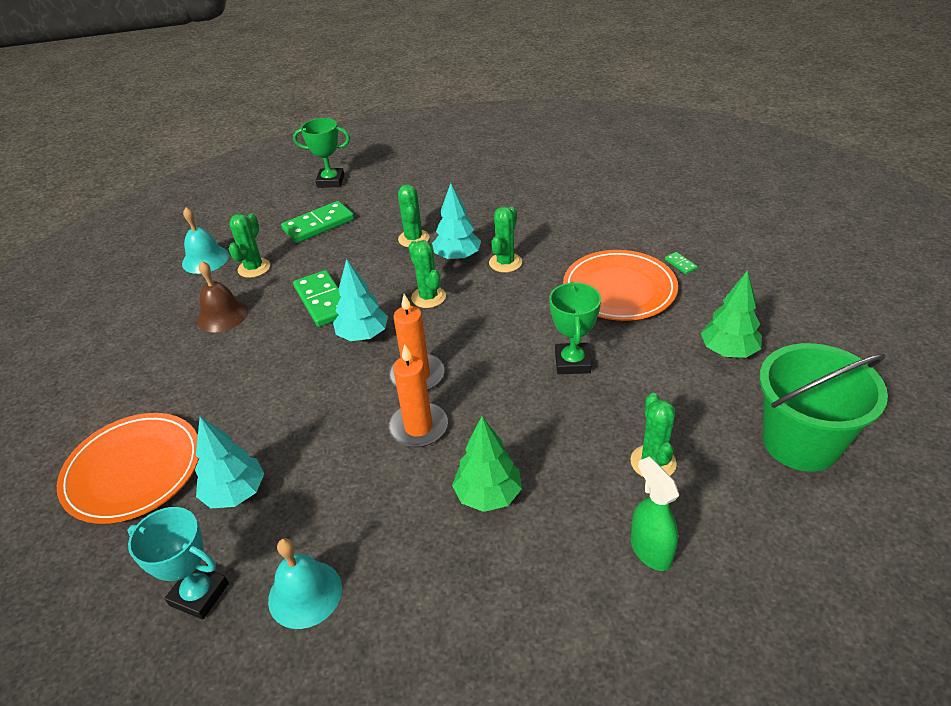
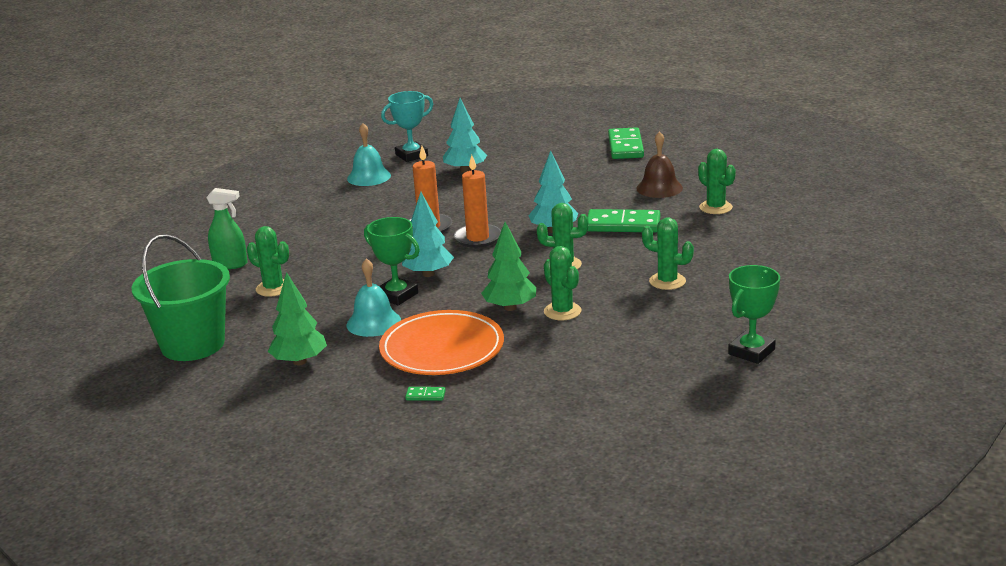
camera: 125 degrees right, 15 degrees down
(133, 470) = (529, 148): orange plate -> none
(205, 259) = (759, 191): turquoise bell -> turquoise bell (373, 322)
(318, 225) = (757, 245): green domino -> green domino (625, 146)
(330, 181) = (850, 267): green trophy -> green trophy (751, 352)
(457, 257) = (605, 293): turquoise tree -> turquoise tree (428, 274)
(488, 495) = (343, 233): green tree -> green tree (510, 307)

